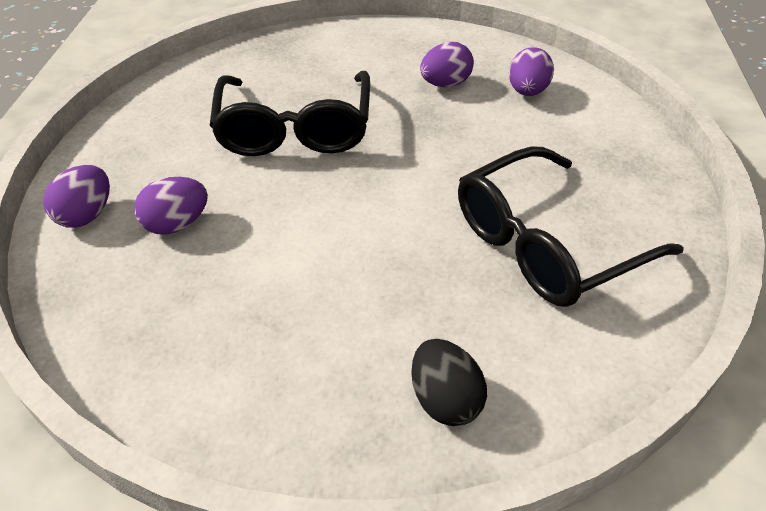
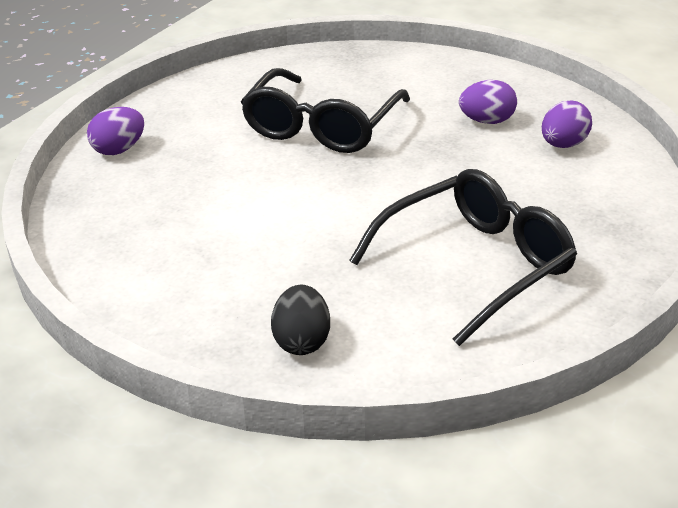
camera: 25 degrees right, 10 degrees down
(177, 224) = (181, 172): purple egg -> none
(546, 244) = (476, 265): black glasses -> black glasses turned 150 degrees clockwise

